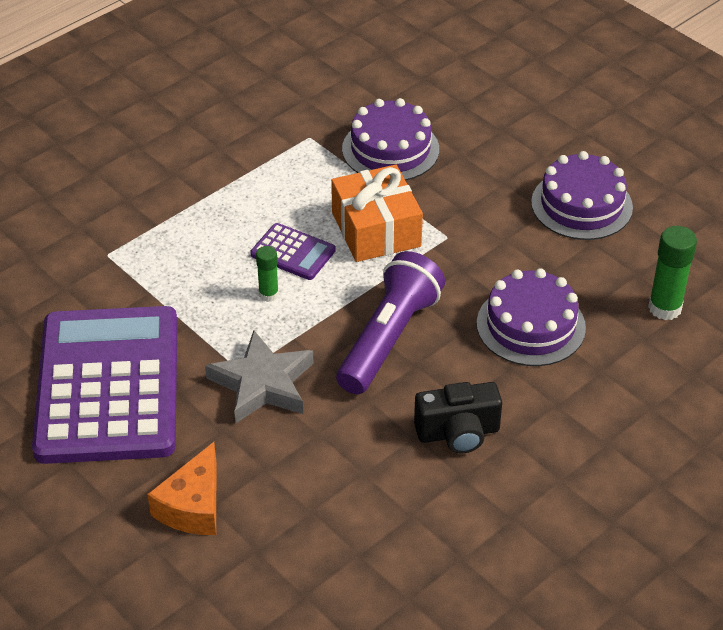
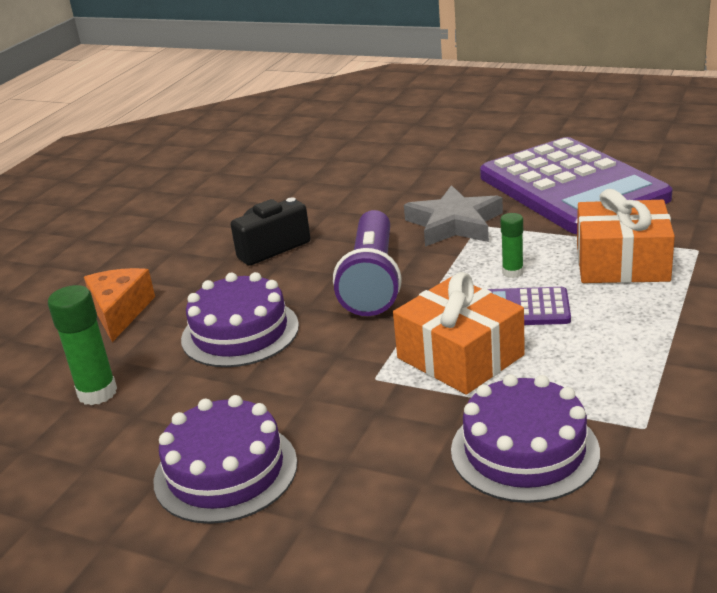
camera: 160 degrees right, 15 degrees down
(178, 266) = (622, 263): none -> orange gift
(193, 506) = (437, 164): orange cheese -> orange cheese (120, 312)

